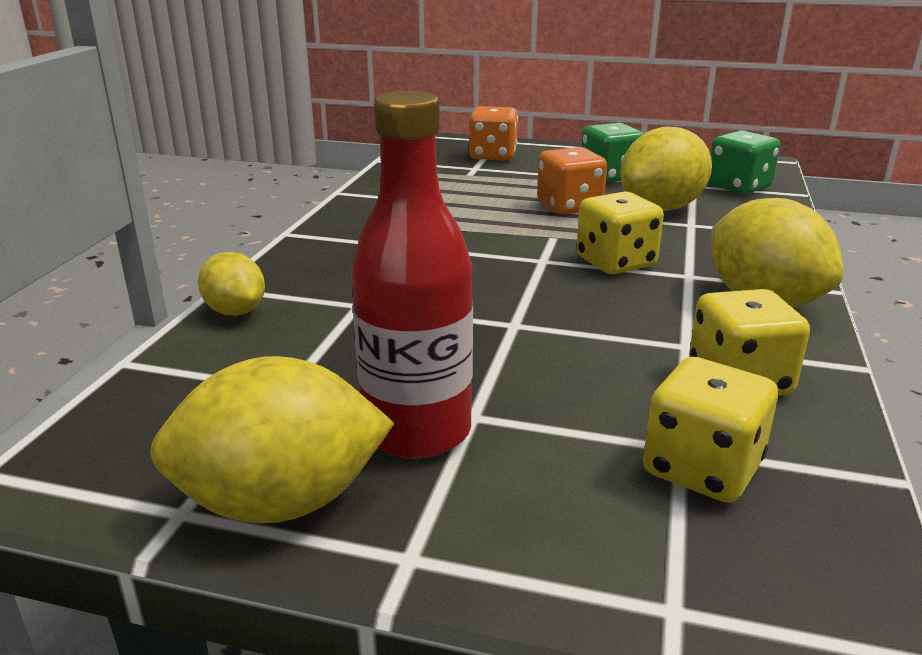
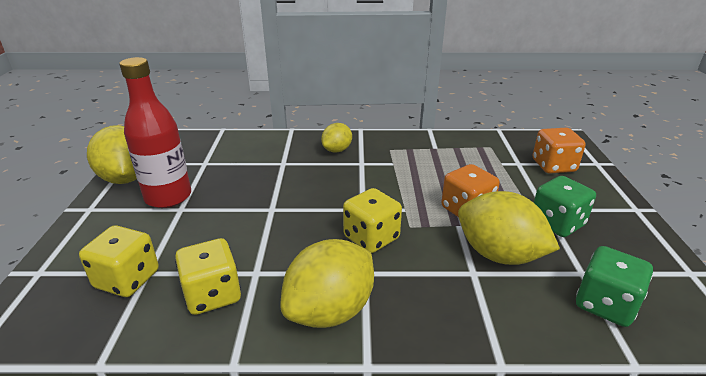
camera: 75 degrees right, 5 degrees up
(235, 311) = (268, 138): yellow lemon -> yellow lemon (337, 150)

